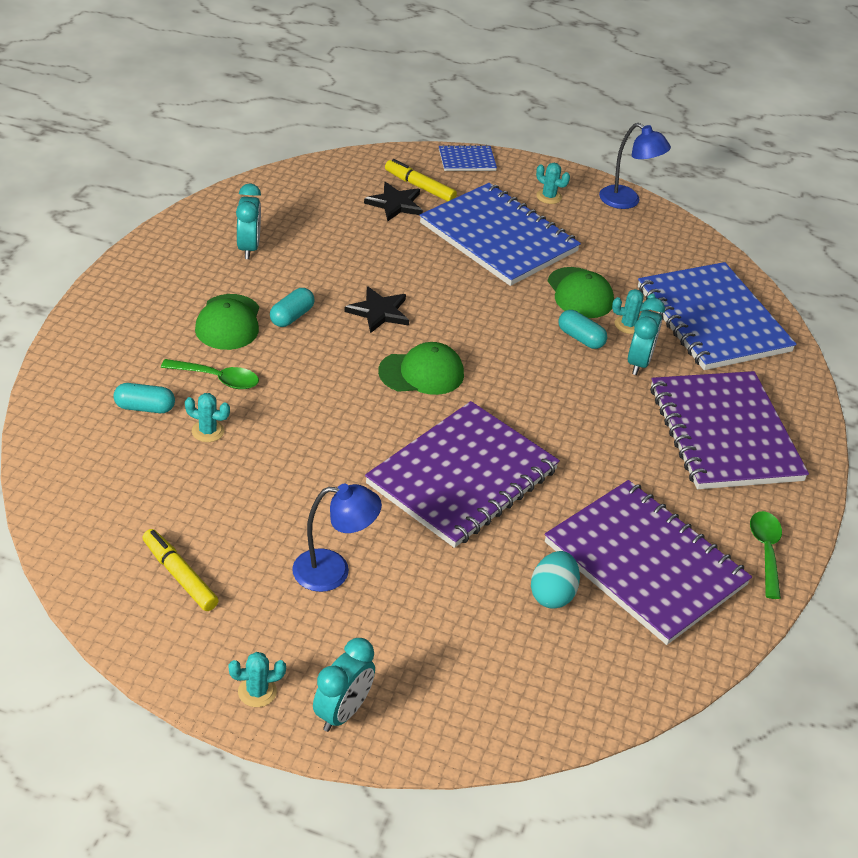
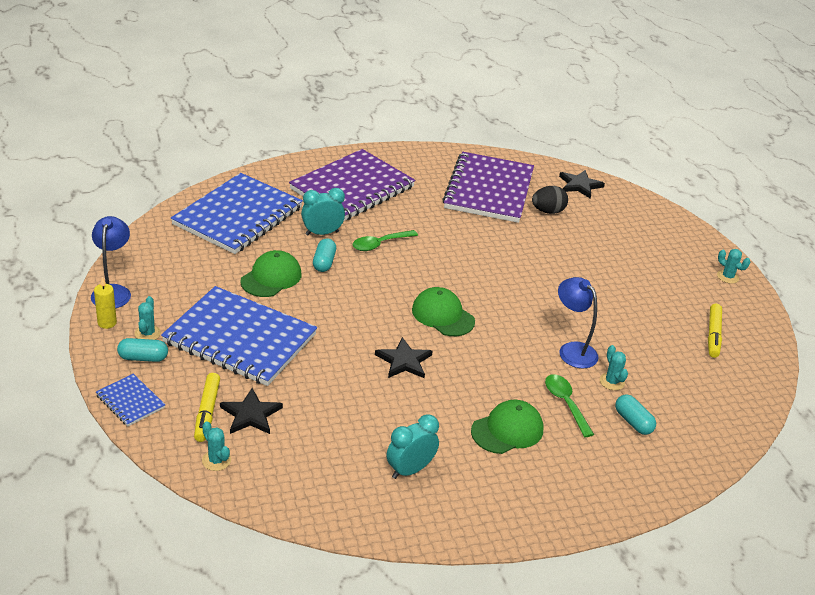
camera: 125 degrees left, 5 degrees down
(292, 316) = (461, 401): turquoise capsule -> turquoise capsule (143, 358)
(333, 571) = (633, 284): blue lamp -> blue lamp (572, 350)
(342, 712) = (698, 248): turquoise clock -> none
(462, 477) = (509, 266): purple notebook -> none
(498, 237) = (240, 339): blue notebook -> blue notebook turned 75 degrees counterclockwise
(552, 594) = (548, 211): turquoise egg -> black egg
(581, 183) = (107, 323): none -> yellow candle
(595, 683) = (580, 185): none -> black star
(628, 325) = (285, 247): turquoise cactus -> turquoise cactus (216, 460)
(765, 551) = (430, 158): green spoon -> green spoon (380, 244)

